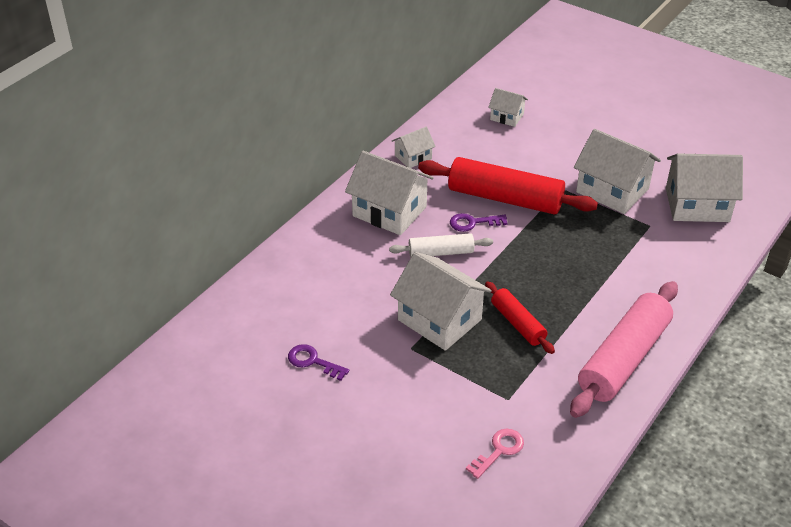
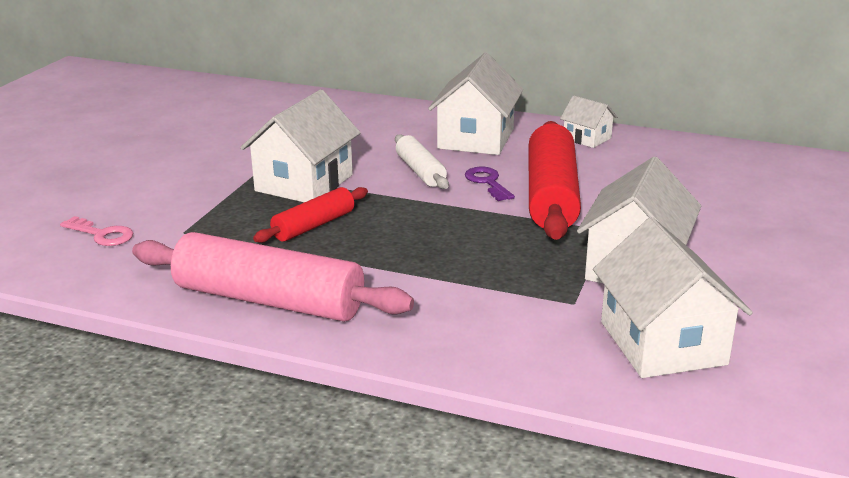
camera: 75 degrees right, 15 degrees down
(313, 361) = (223, 135): purple key -> none
(506, 117) = (733, 180): white house -> none

